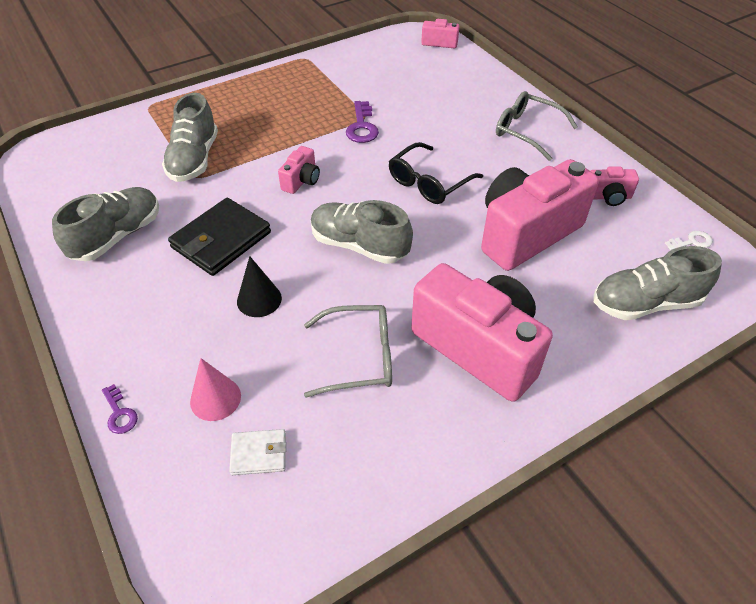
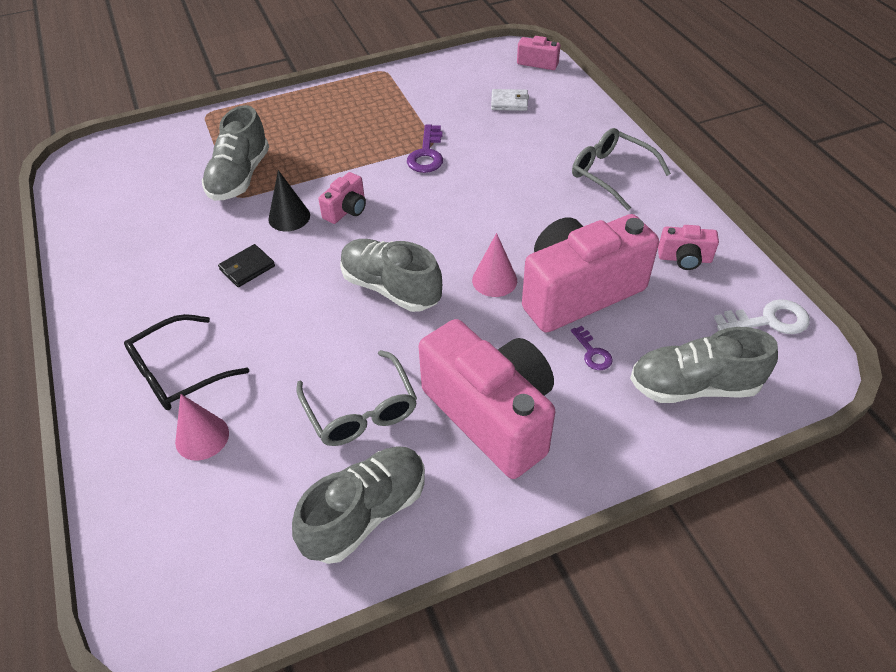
camera: 10 degrees right, 0 degrees up
(117, 236) = (143, 254): grey shoe -> grey shoe (366, 513)
(119, 413) = (104, 441): purple key -> purple key (592, 352)
(221, 240) = (247, 268): black wallet -> black wallet, size x0.52
(259, 299) = (271, 336): black cone -> black cone (289, 217)
(259, 454) = (232, 500): white wallet -> white wallet (509, 102)
(360, 357) = (361, 411): grey glasses -> grey glasses turned 60 degrees clockwise
(428, 183) = (484, 224): black glasses -> black glasses (177, 373)
(450, 230) = (494, 280): none -> pink cone
(692, 242) = (769, 320): white key -> white key, size x1.66

